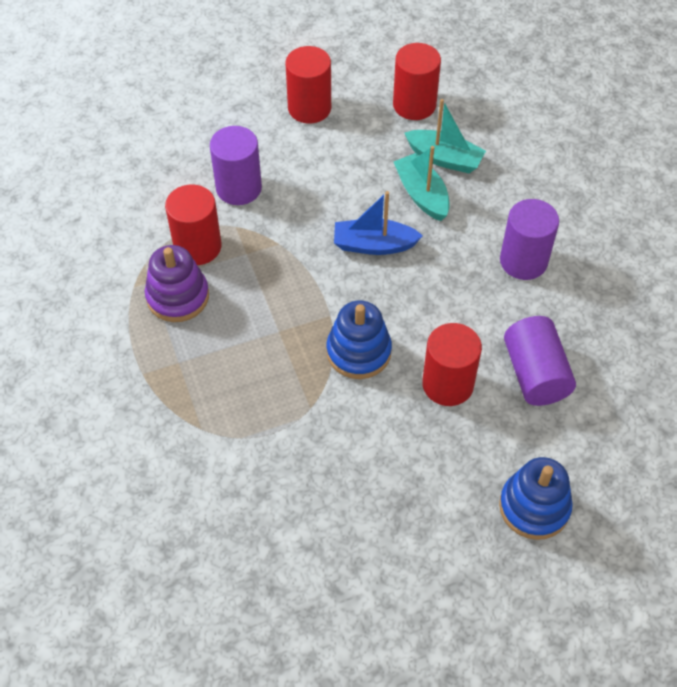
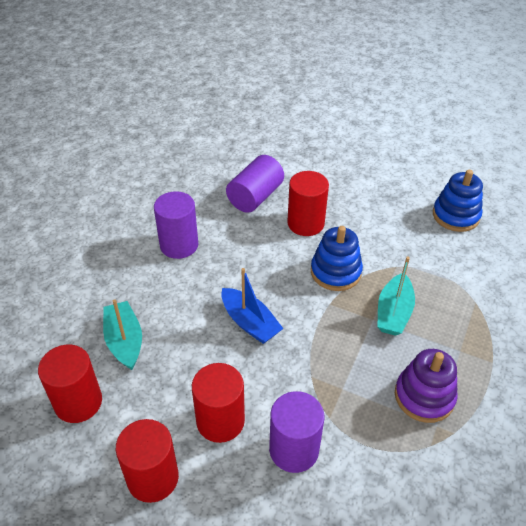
camera: 135 degrees left, 10 degrees down
(197, 246) = (375, 424): red cylinder -> red cylinder (220, 421)
(422, 194) = (175, 329): turquoise boat -> turquoise boat (393, 312)
(534, 507) = (329, 158): blue stacking toy -> blue stacking toy (455, 215)

